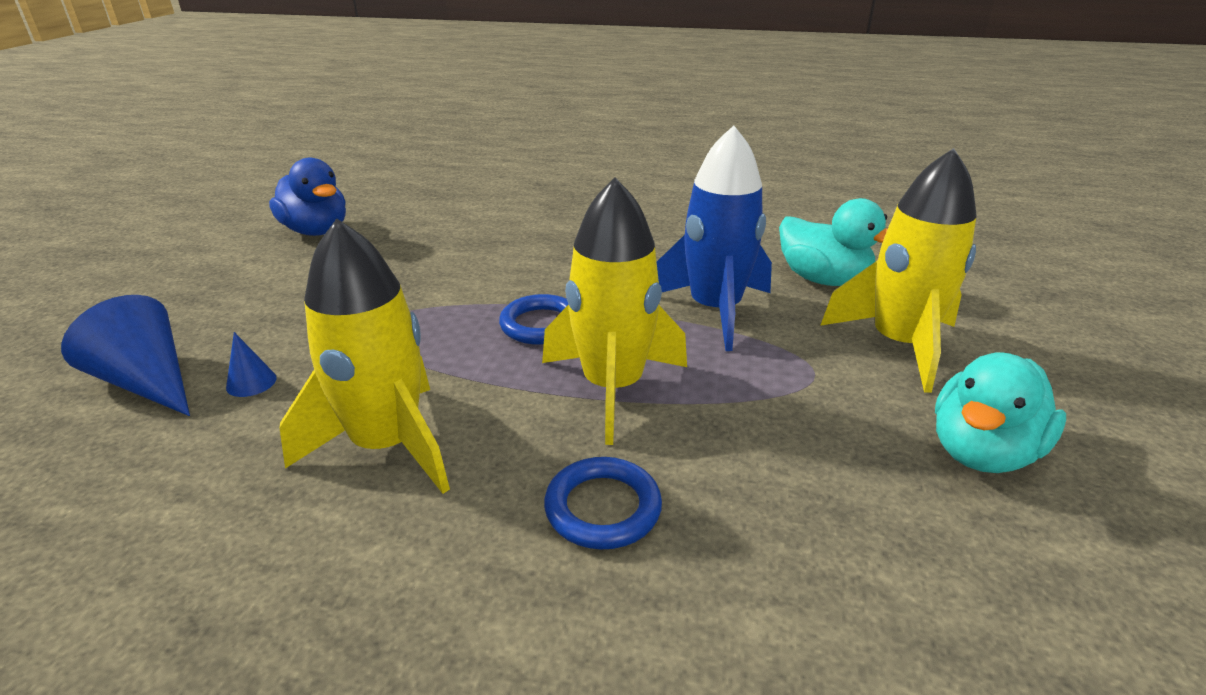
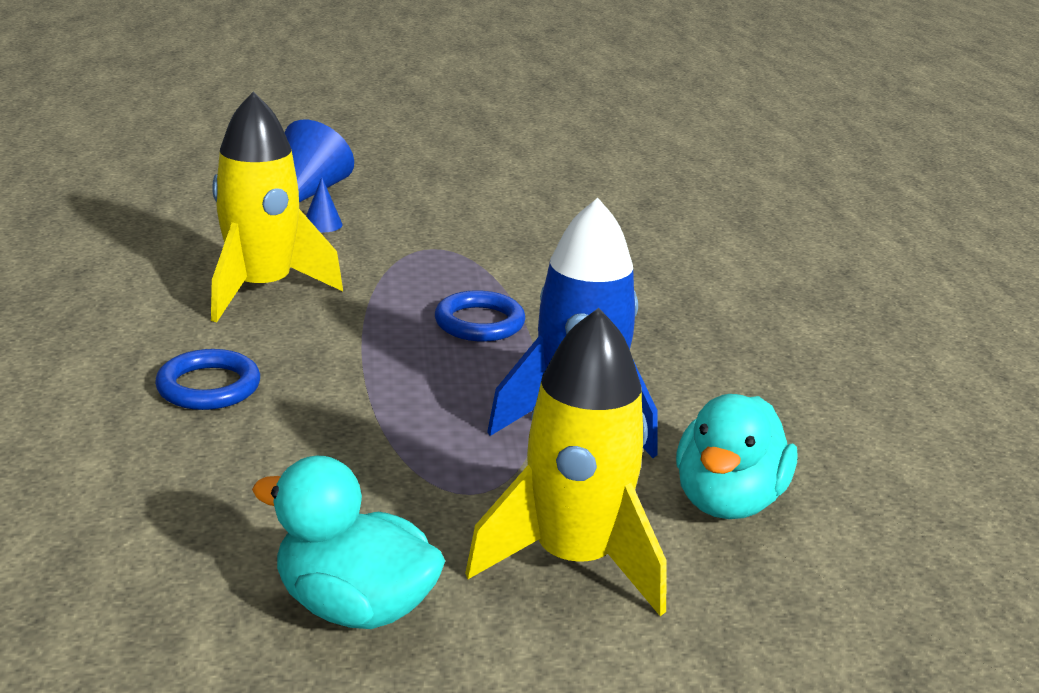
camera: 70 degrees right, 5 degrees down
(316, 231) = (593, 186): blue duck -> none
(612, 387) = (383, 373): yellow rocket -> none

